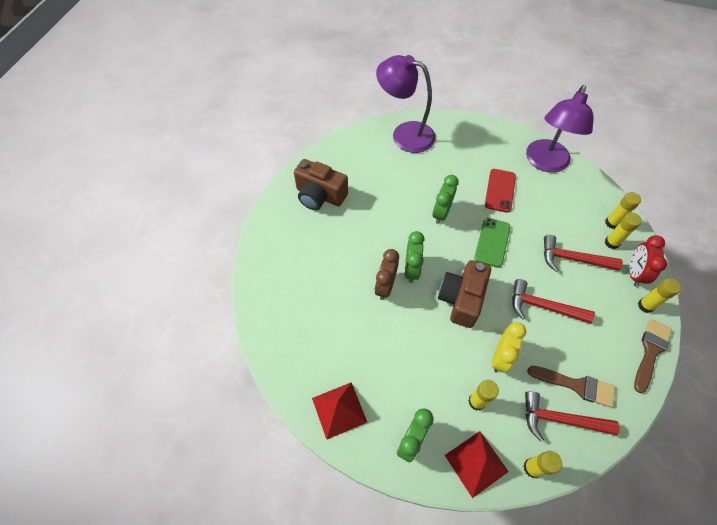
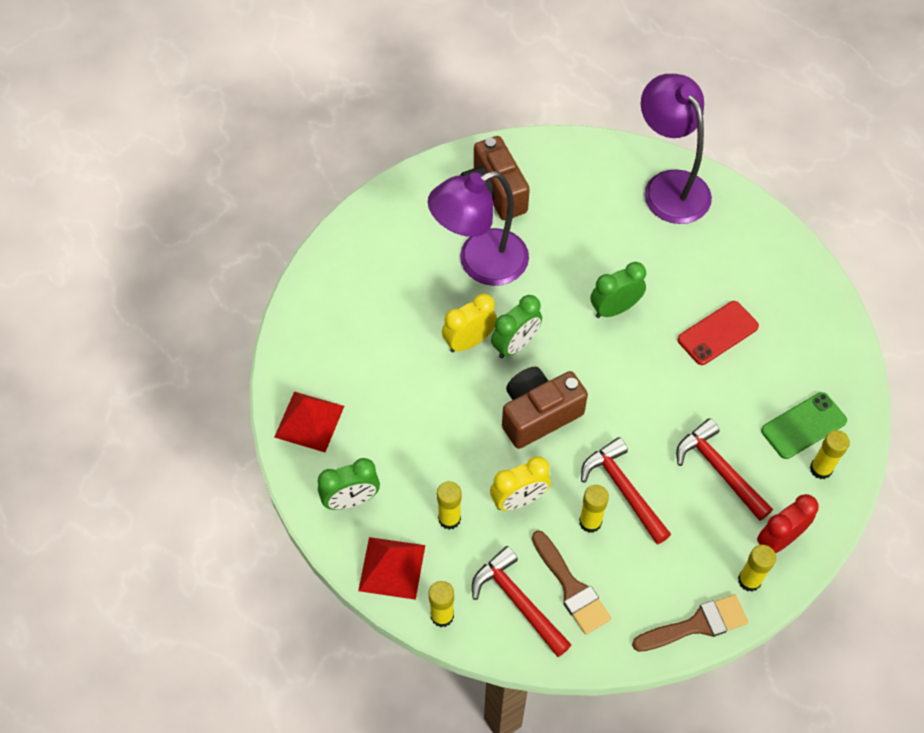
camera: 40 degrees right, 0 degrees up
(385, 286) = (469, 341): brown clock -> yellow clock
(492, 242) = (641, 383): green phone -> green phone (803, 425)
(545, 163) = (817, 342): purple lamp -> purple lamp (480, 263)
(611, 243) = (792, 489): yellow glue stick -> yellow glue stick (590, 522)

